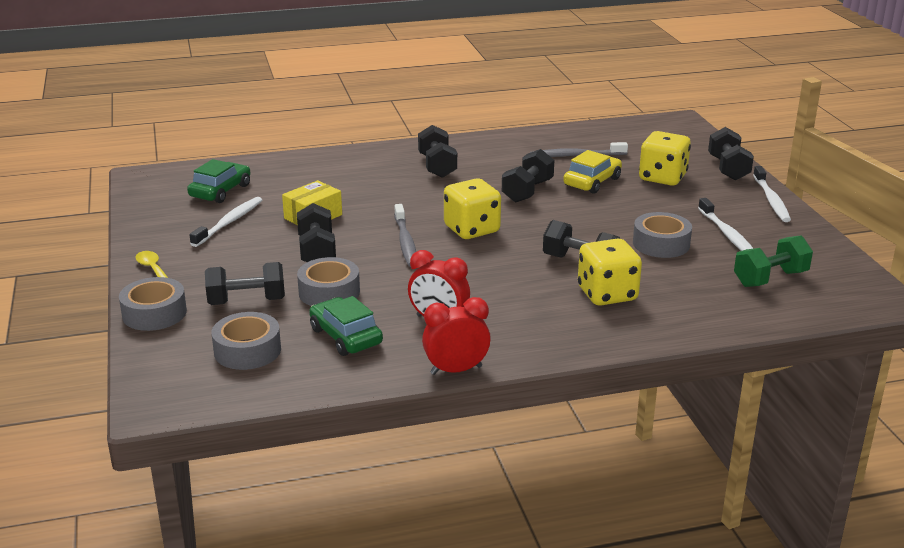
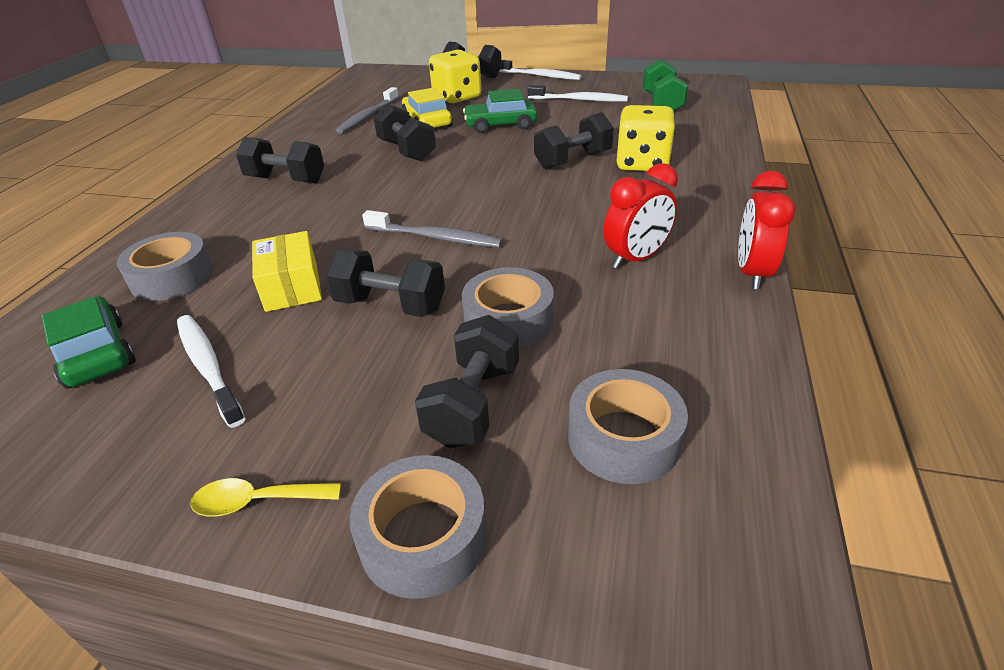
camera: 60 degrees left, 10 degrees up
(345, 336) = (634, 333): green car -> green car (500, 125)
(472, 229) = (451, 194): yellow dice -> none
(661, 244) = (571, 124): grey tape -> grey tape (172, 277)

